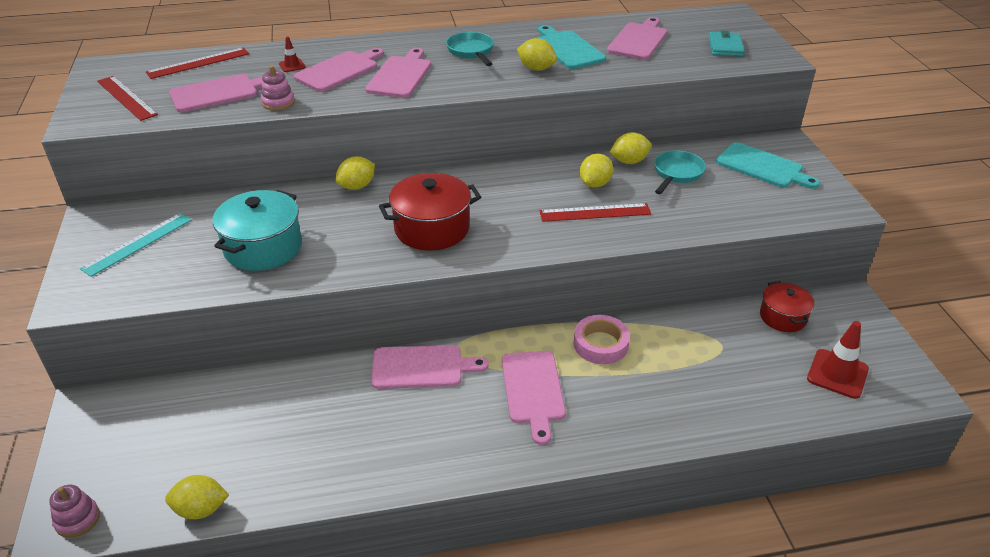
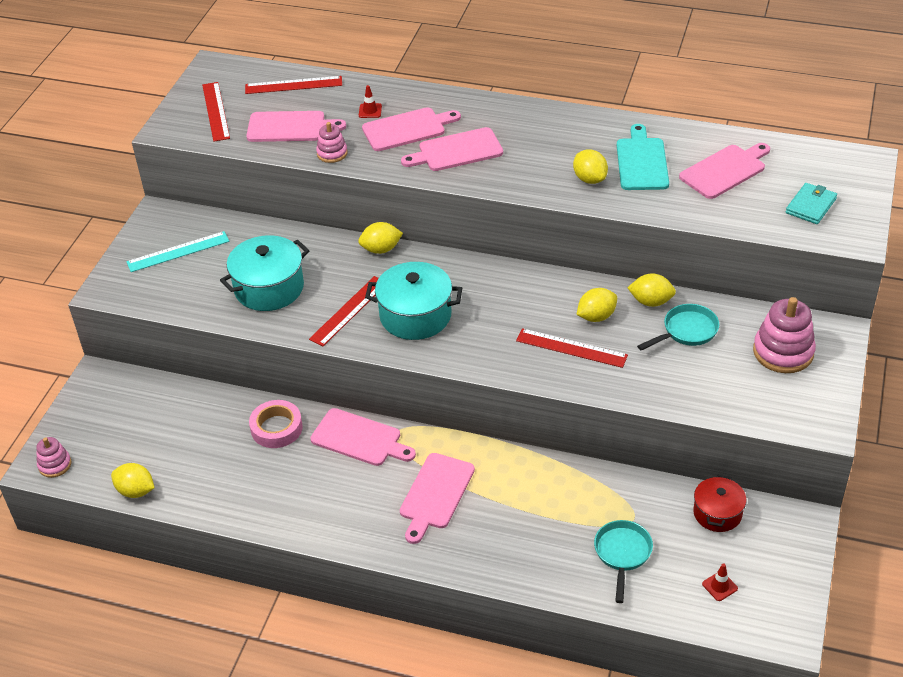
camera: 30 degrees right, 5 degrees up
(362, 243) = (349, 310): none -> red ruler
(400, 75) = (457, 151): pink cutting board -> pink cutting board turned 150 degrees counterclockwise
(432, 228) = (415, 315): red pot -> turquoise pot
(471, 52) = (544, 139): turquoise pan -> turquoise pan (622, 554)
(600, 344) = (524, 475): pink tape -> pink tape (276, 428)
(762, 167) = (783, 352): turquoise cutting board -> pink stacking toy
(837, 374) = (719, 586): red traffic cone -> red traffic cone, size x0.52

